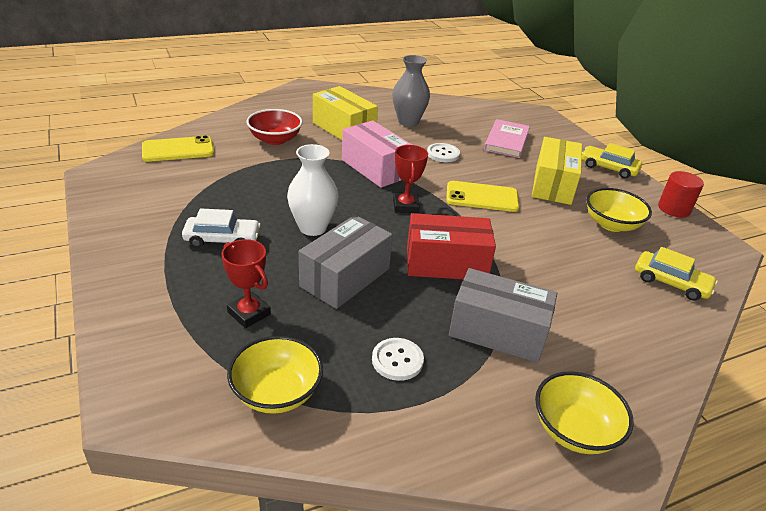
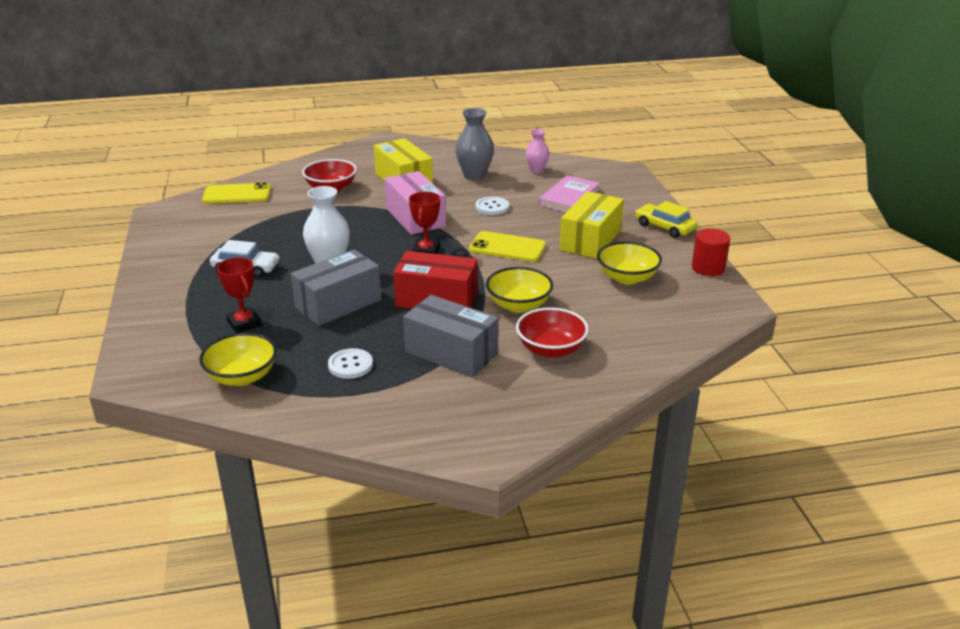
camera: 15 degrees right, 5 degrees down
(461, 114) = (536, 170): none -> pink vase
(574, 430) = (472, 424): yellow bowl -> yellow bowl (518, 305)
(594, 316) = (551, 349): none -> red bowl
(671, 282) = (650, 329): yellow car -> none

